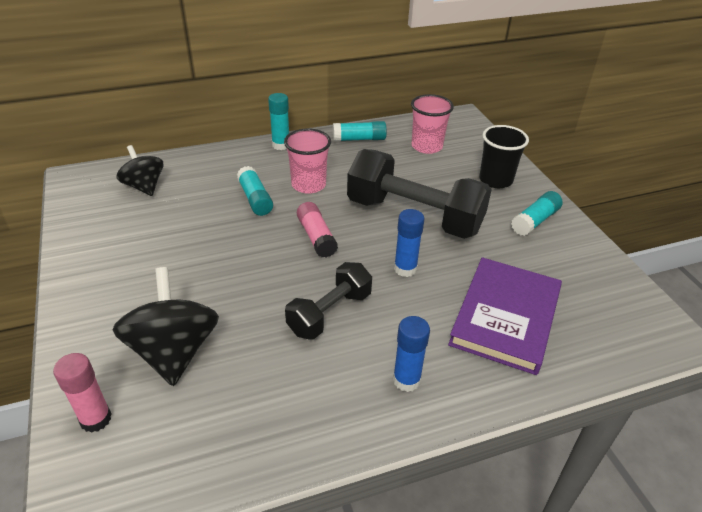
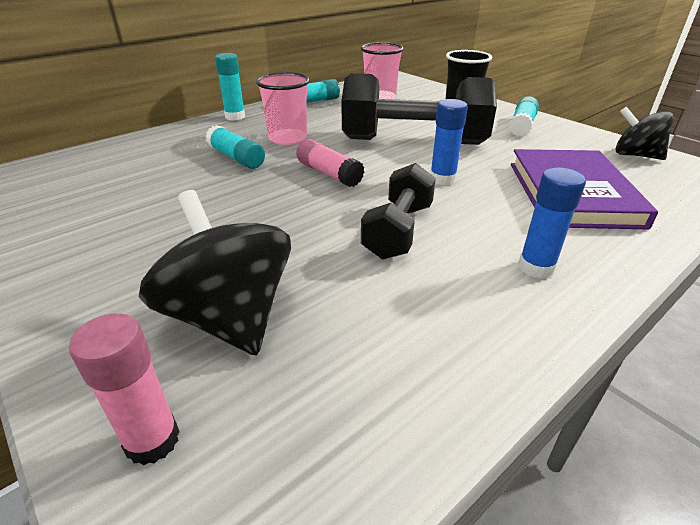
camera: 20 degrees left, 5 degrees down
(144, 186) = (90, 171): black spinning top -> black spinning top (635, 155)

